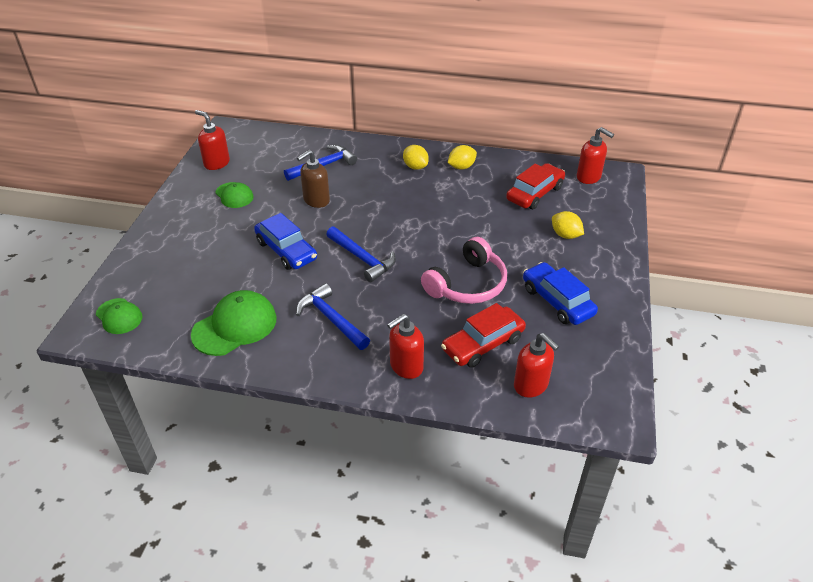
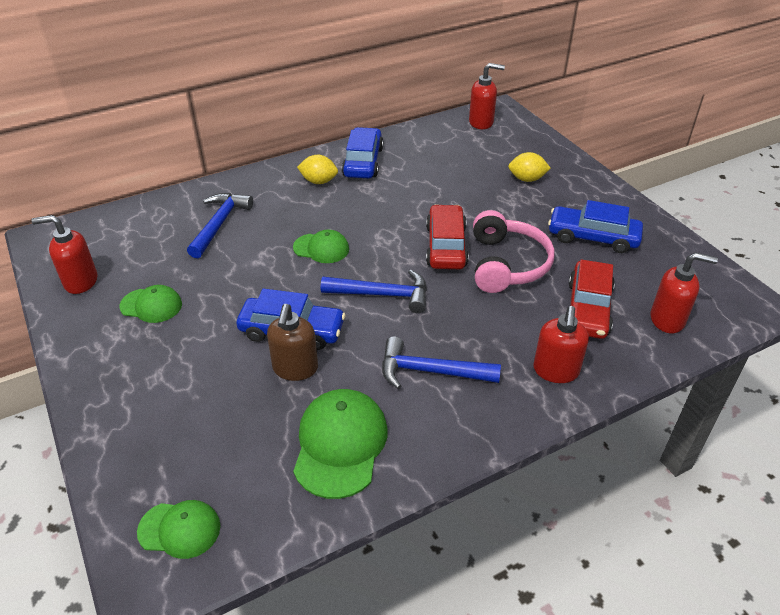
camera: 40 degrees left, 0 degrees up
(316, 200) = (257, 263): brown soap dispenser -> brown soap dispenser (295, 369)
(363, 211) = (321, 248): none -> green cap
(461, 167) = (363, 162): yellow lemon -> blue car
(535, 193) = (457, 156): red car -> red car (446, 246)

